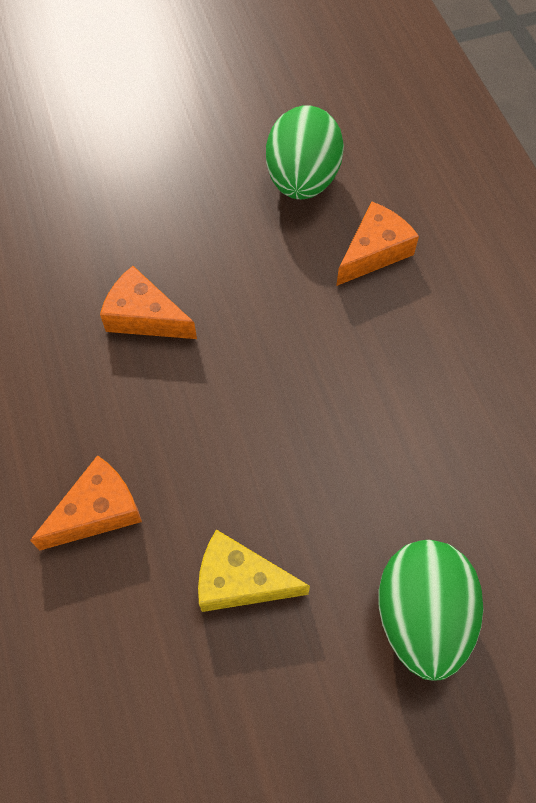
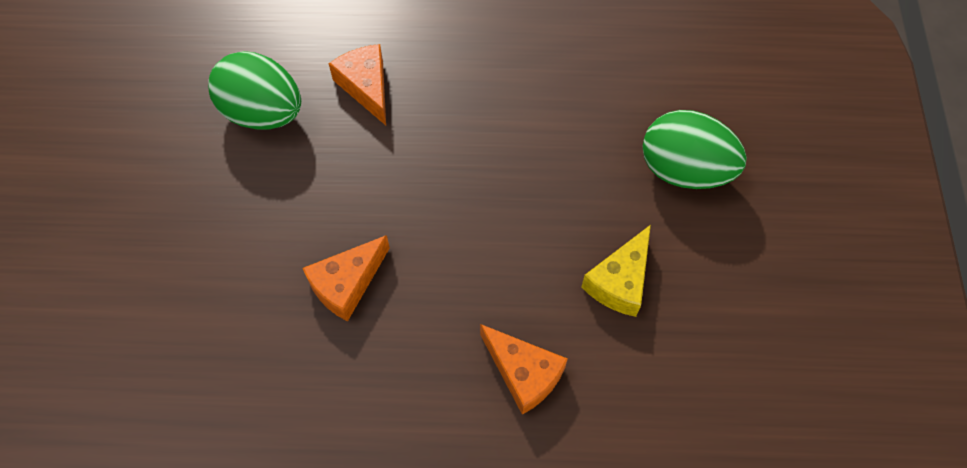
camera: 70 degrees left, 0 degrees up
(97, 511) = (523, 373): orange cheese -> orange cheese turned 150 degrees clockwise

